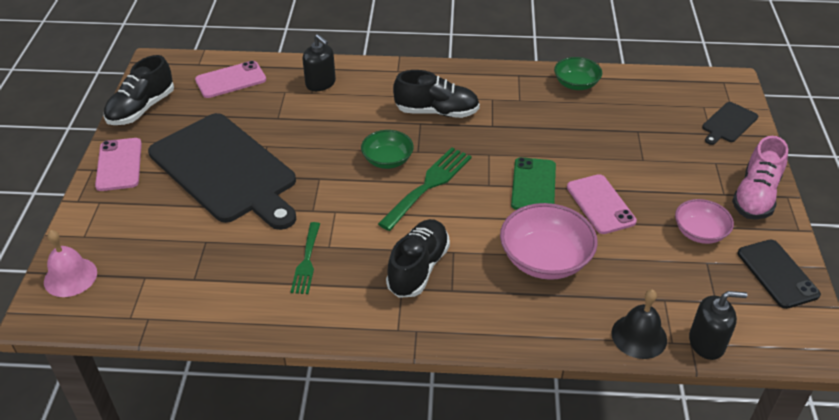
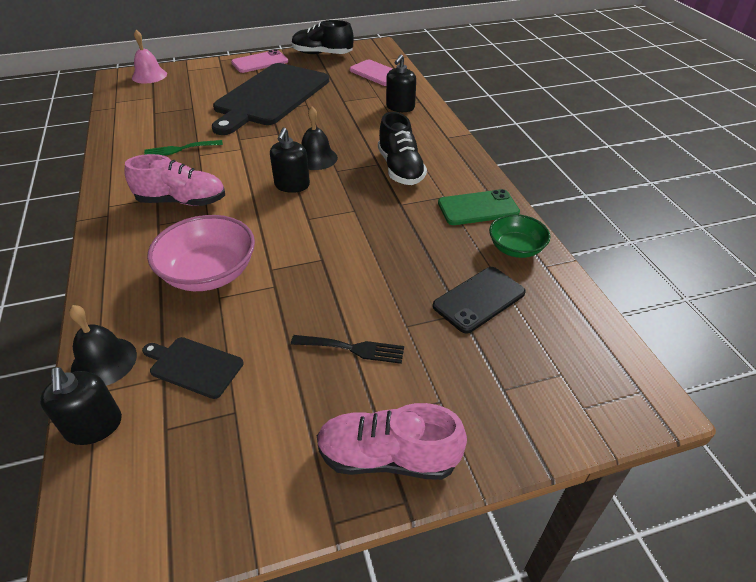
camera: 70 degrees right, 0 degrees up
(387, 160) = (316, 158): green bowl -> black bell
(418, 268) = (182, 201): black shoe -> pink shoe
(428, 185) = (292, 185): green fork -> black soap dispenser
(533, 185) = (319, 247): green phone -> green phone (478, 208)
(600, 204) = (308, 300): pink phone -> none
(659, 191) = (353, 349): none -> black fork
(699, 232) = (288, 398): pink bowl -> none
(728, 123) = (540, 408): black cutting board -> black cutting board (194, 366)
(777, 274) = (228, 498): black phone -> black phone (479, 299)

